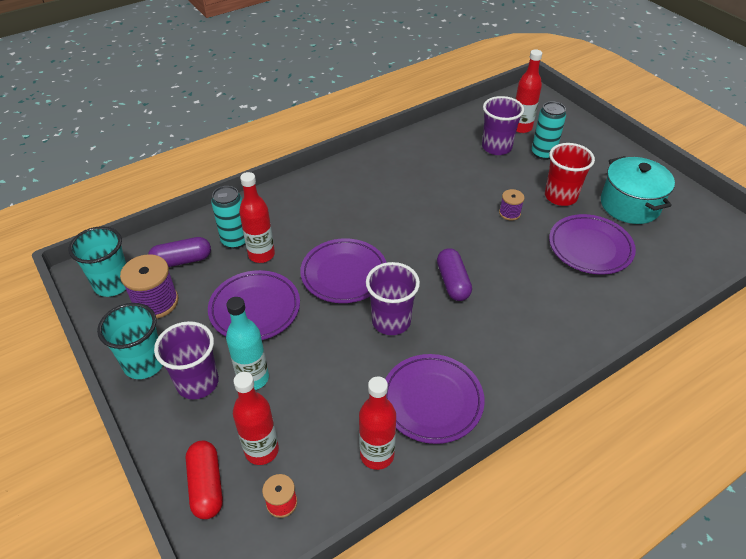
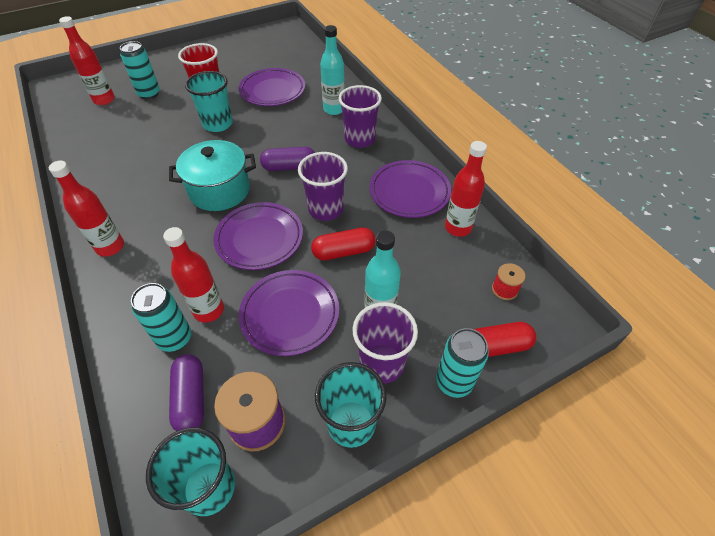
camera: 85 degrees left, 5 degrees up
(171, 443) = (454, 382): none -> turquoise can
(262, 450) = (457, 304): red bottle -> red bottle (110, 247)
(331, 342) = (343, 251): none -> red capsule
(496, 147) = (124, 118): purple cup -> purple cup (359, 139)
(509, 213) = (217, 124): purple spool -> turquoise cup
(574, 311) = (334, 109): none -> turquoise bottle
(630, 205) = (234, 65): turquoise pot -> turquoise pot (219, 190)

